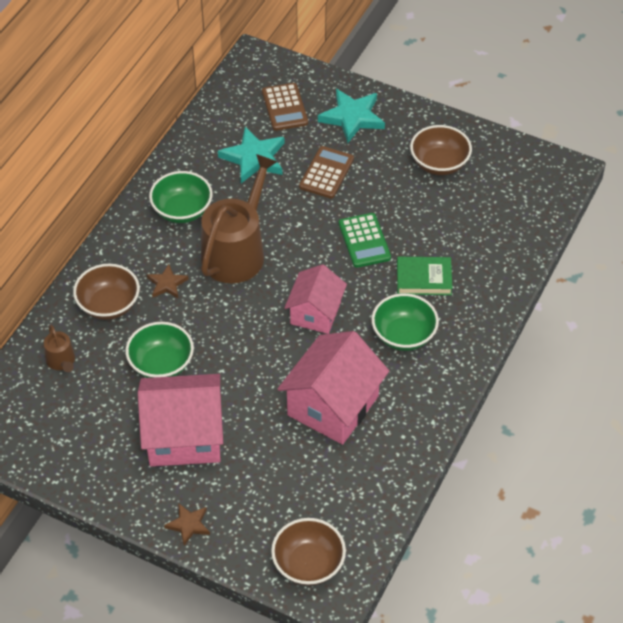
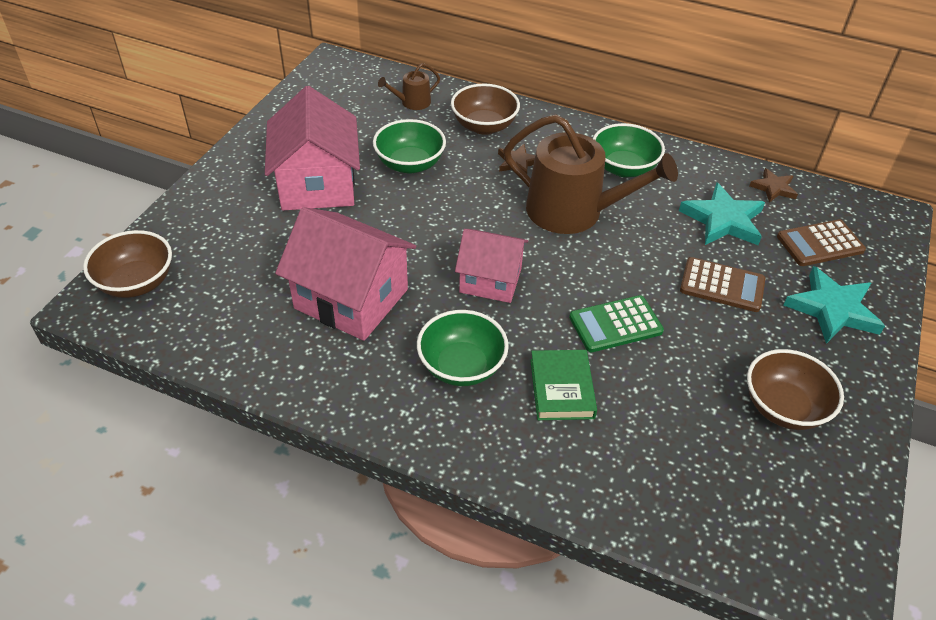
camera: 85 degrees right, 5 degrees down
(188, 525) = (208, 192): brown star -> brown star (773, 188)

